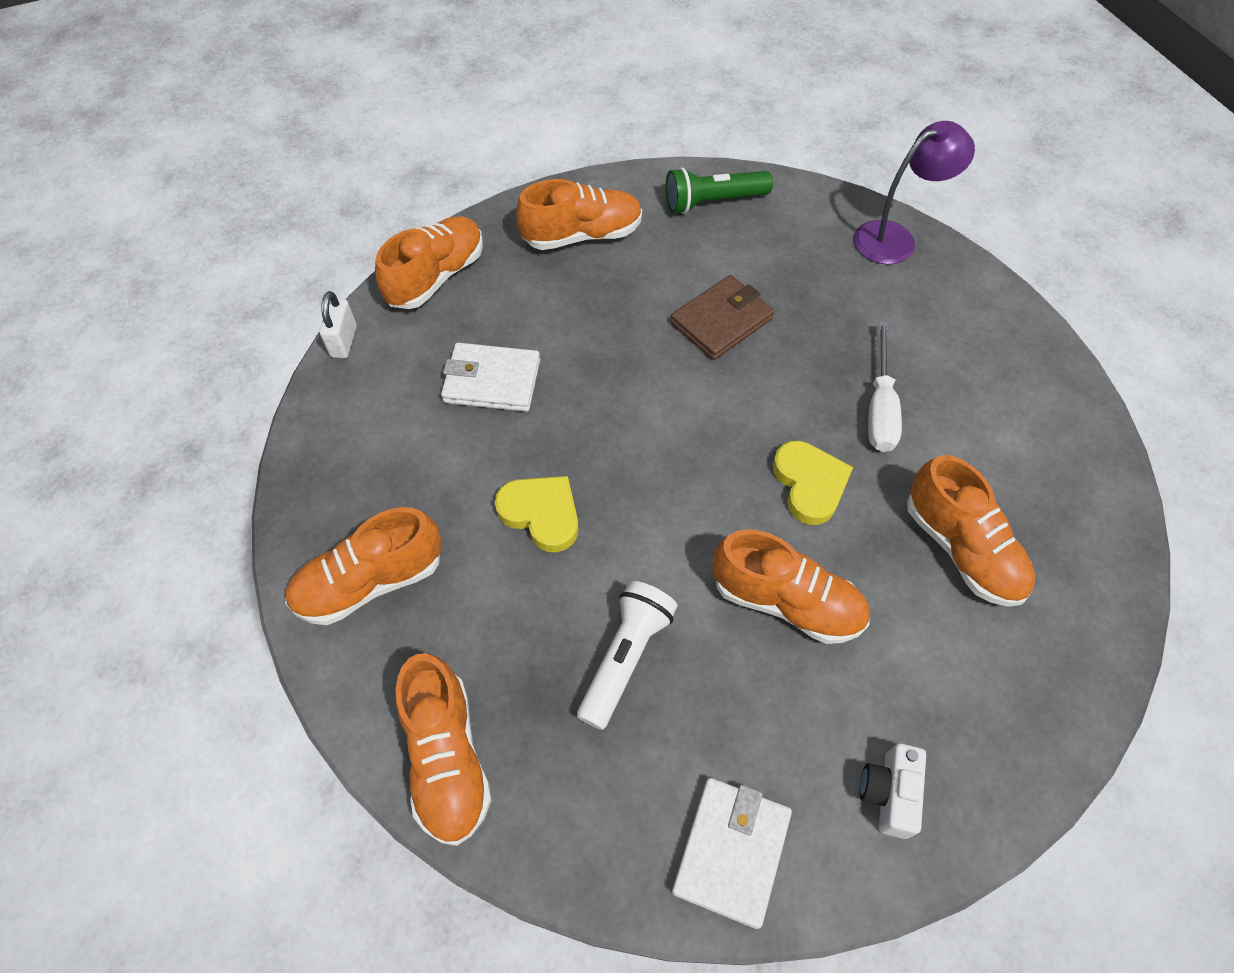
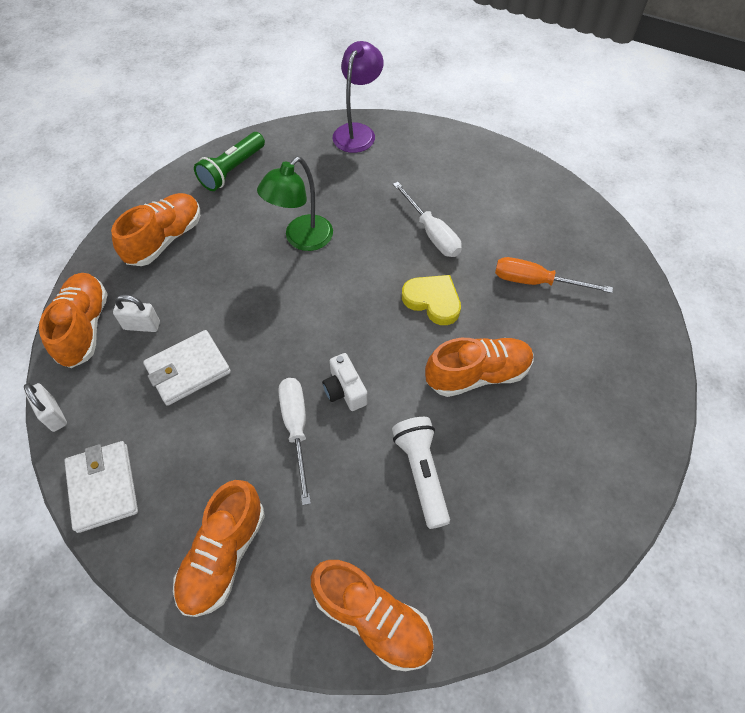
camera: 40 degrees left, 0 degrees up
(487, 308) = (142, 325): none -> white padlock
(541, 514) = (296, 428): yellow heart -> white screwdriver
(721, 321) = (302, 239): brown wallet -> green lamp
(731, 852) = (568, 530): white wallet -> white wallet (103, 487)
(888, 793) = (611, 435): white camera -> white camera (345, 390)
(961, 548) = (536, 282): orange shoe -> orange screwdriver

